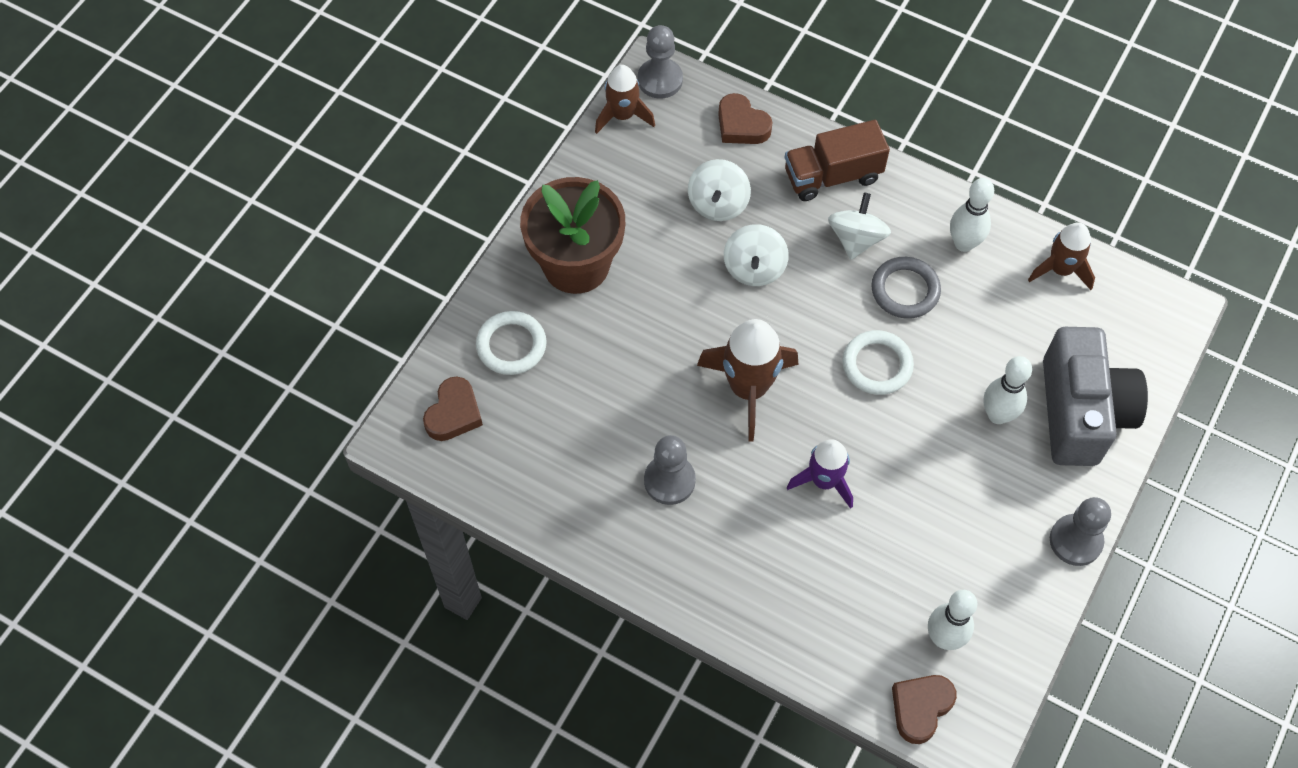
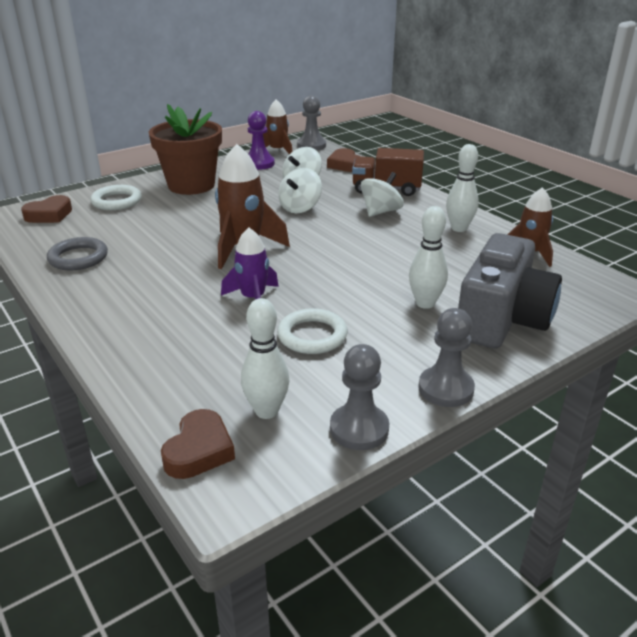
camera: 25 degrees right, 30 degrees down
(623, 166) = (259, 164): none -> purple pawn
(669, 480) = (143, 270): grey pawn -> grey pawn (359, 429)
(877, 365) = (347, 260): white ring -> white ring (312, 335)
(905, 290) = (398, 236): grey ring -> grey ring (78, 258)
(920, 708) = (199, 450): brown heart -> brown heart turned 135 degrees clockwise

